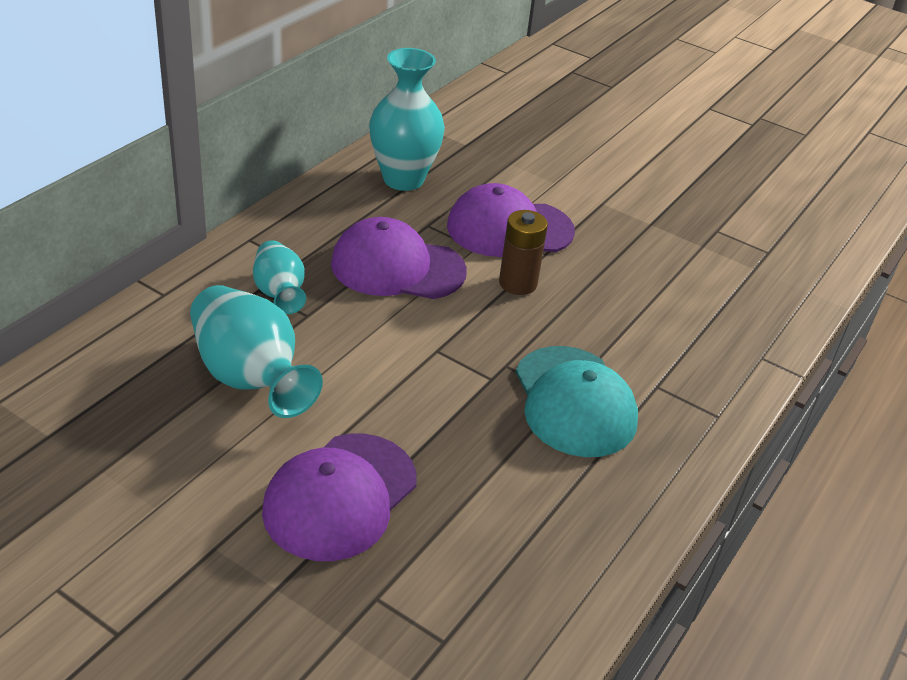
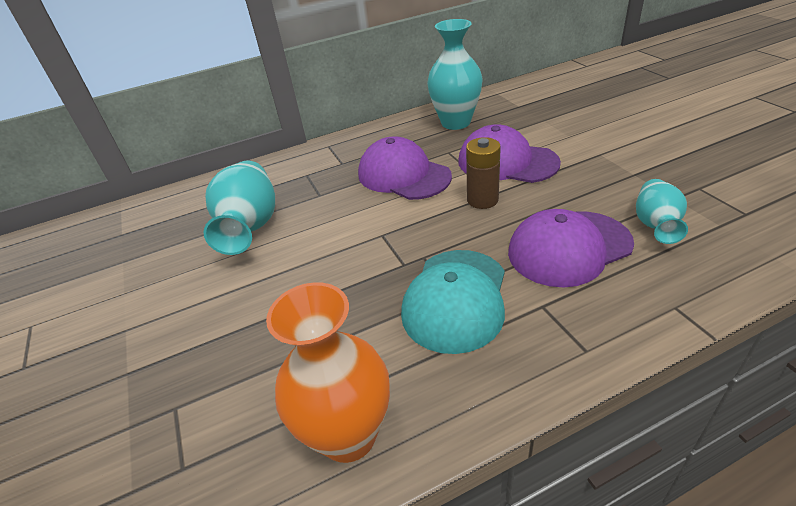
camera: 40 degrees right, 0 degrees up
(279, 293) = (316, 179): turquoise vase -> turquoise vase (655, 224)
(340, 496) = (225, 320): purple cap -> purple cap (569, 248)
(576, 554) = (348, 435): none -> orange vase

